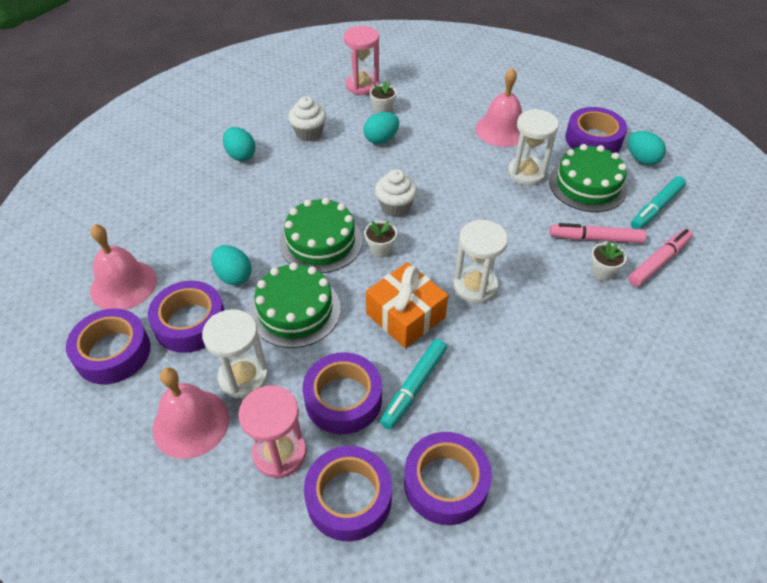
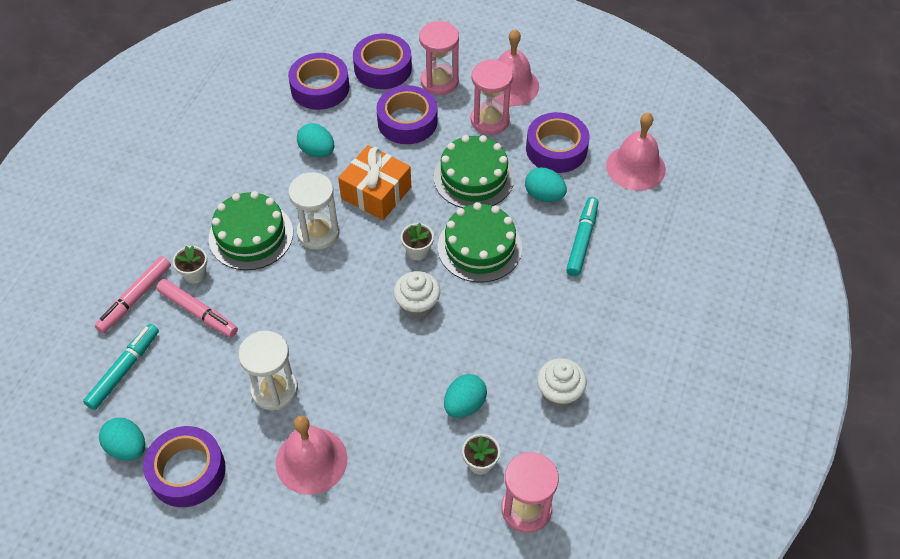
camera: 165 degrees right, 5 degrees up
(113, 352) = (601, 116): purple tape -> none
(241, 155) = (621, 338): turquoise egg -> turquoise egg (317, 151)
(243, 377) = (490, 120): white hourglass -> pink hourglass
(414, 387) = (355, 140): turquoise marker -> turquoise marker (582, 240)
(587, 185) = (201, 387): green cake -> green cake (251, 235)
(595, 238) = (198, 312): pink marker -> pink marker turned 45 degrees clockwise

